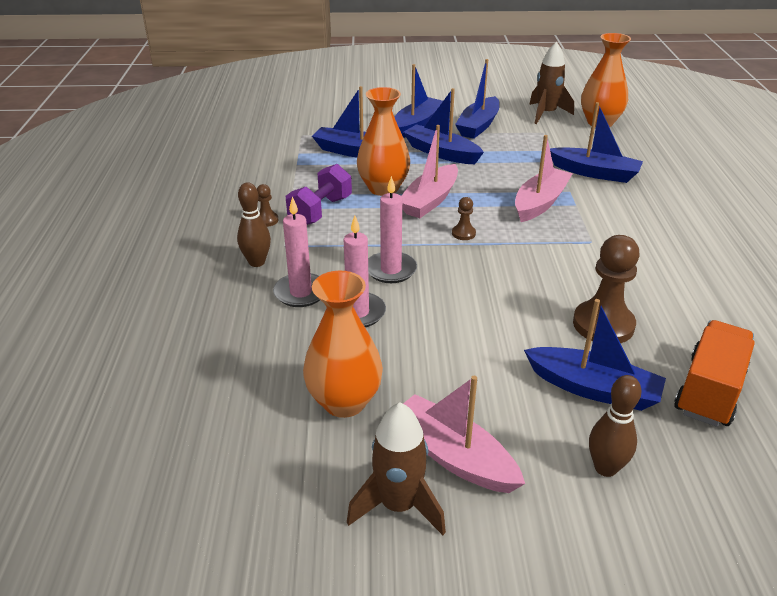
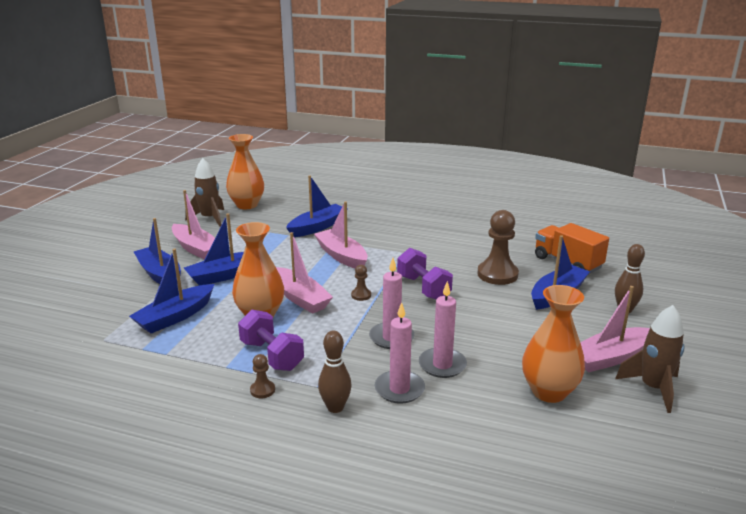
camera: 70 degrees left, 10 degrees down
(478, 126) = (196, 249): blue boat -> pink boat
(515, 271) = (423, 288): none -> purple dumbbell

